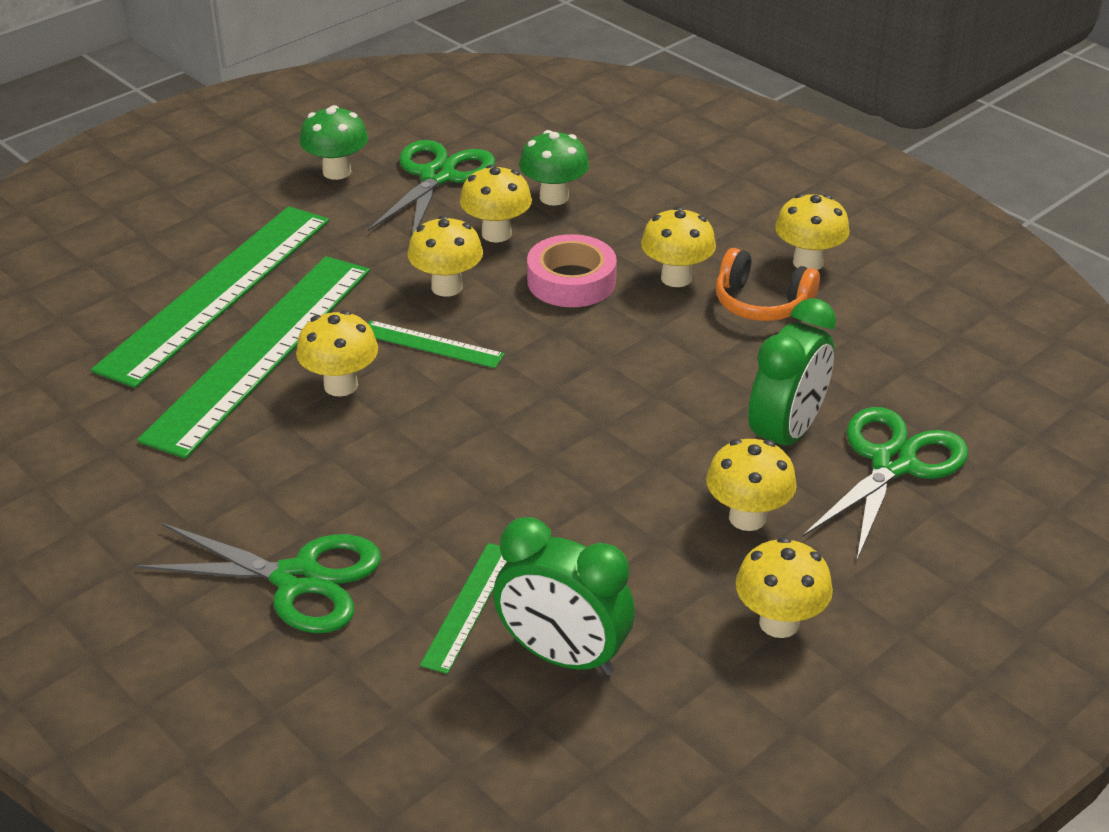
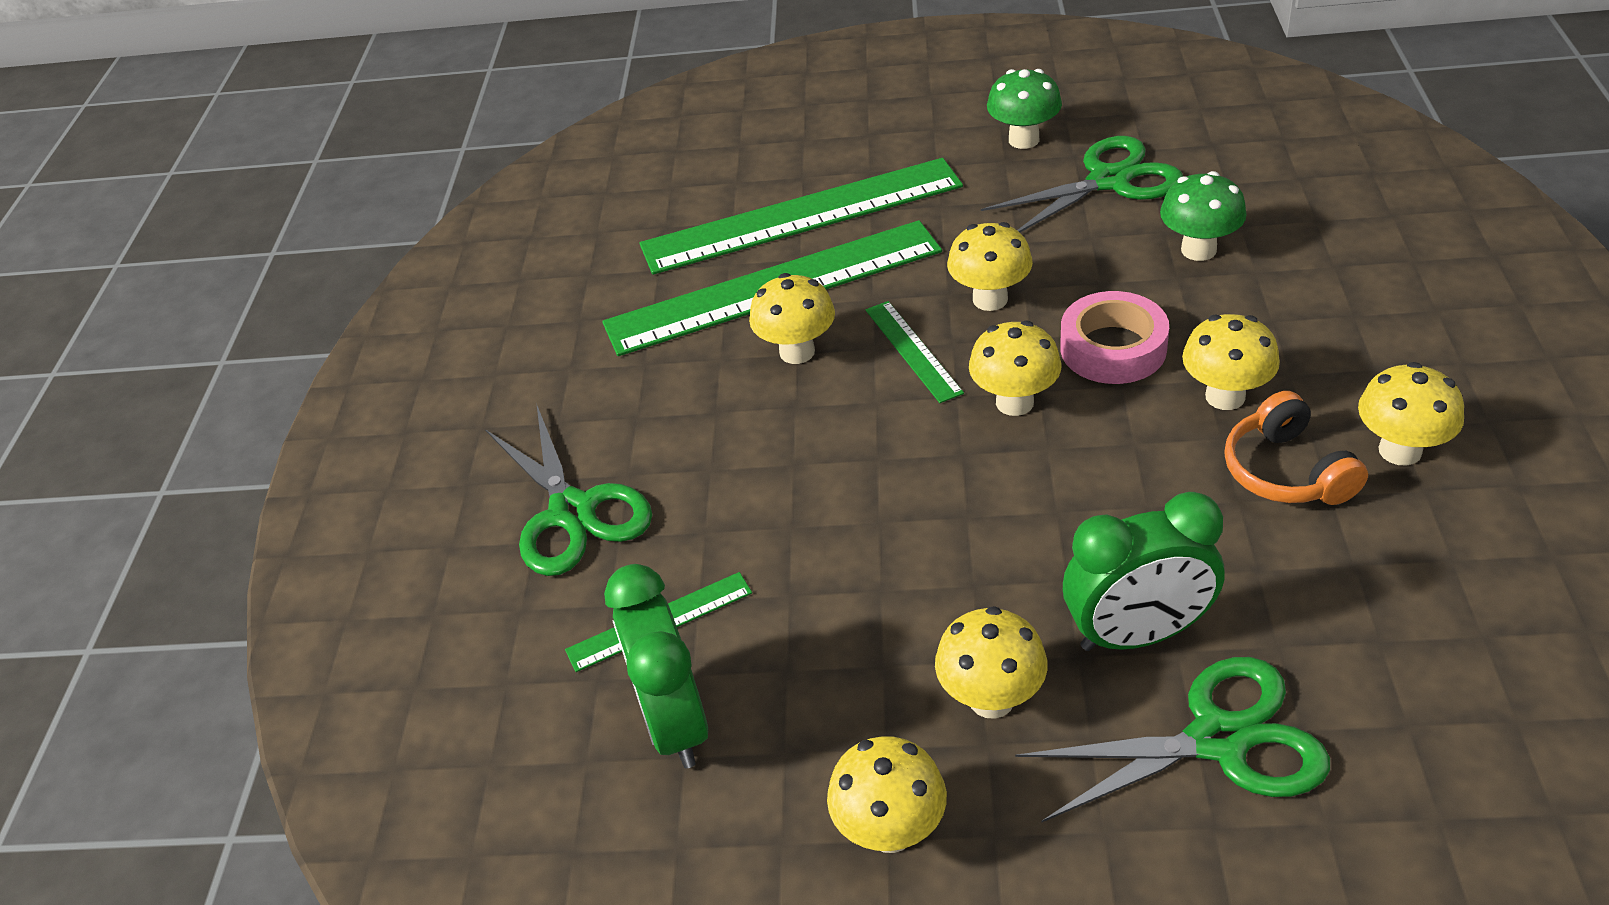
camera: 50 degrees right, 5 degrees up
(496, 234) = (1097, 265): yellow mushroom -> yellow mushroom (1014, 402)

